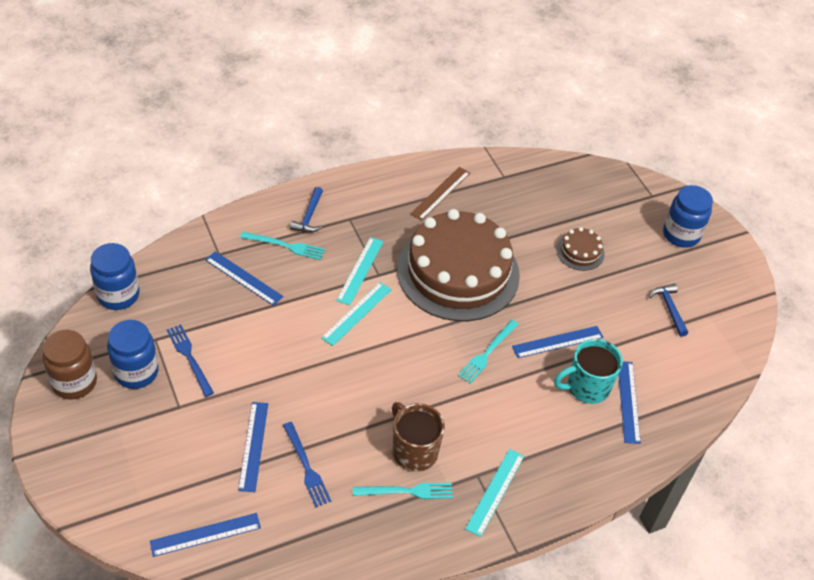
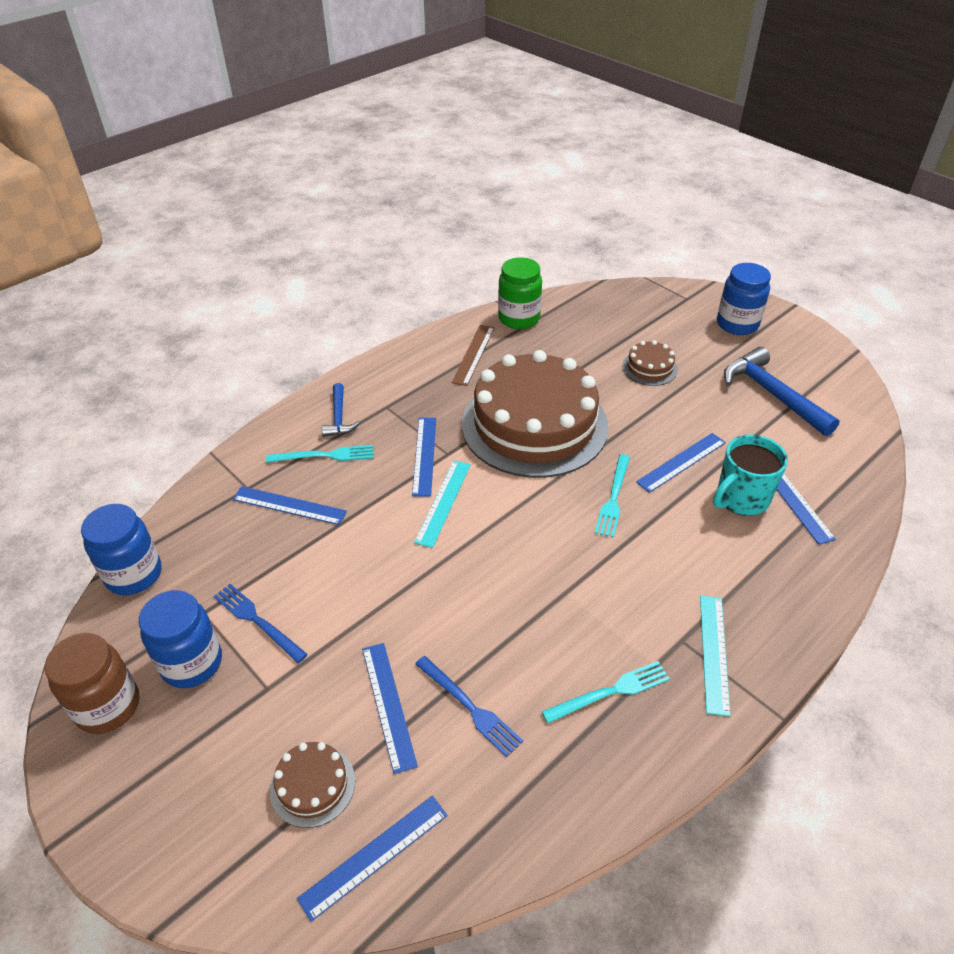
camera: 15 degrees left, 5 degrees down
(184, 479) = (312, 785): none -> brown cake
(360, 270) = (424, 455): turquoise ruler -> blue ruler
(414, 451) = (592, 638): brown mug -> none
(495, 171) = (519, 318): none -> green jar
(669, 308) = (772, 394): blue hammer -> blue hammer, size x1.80

